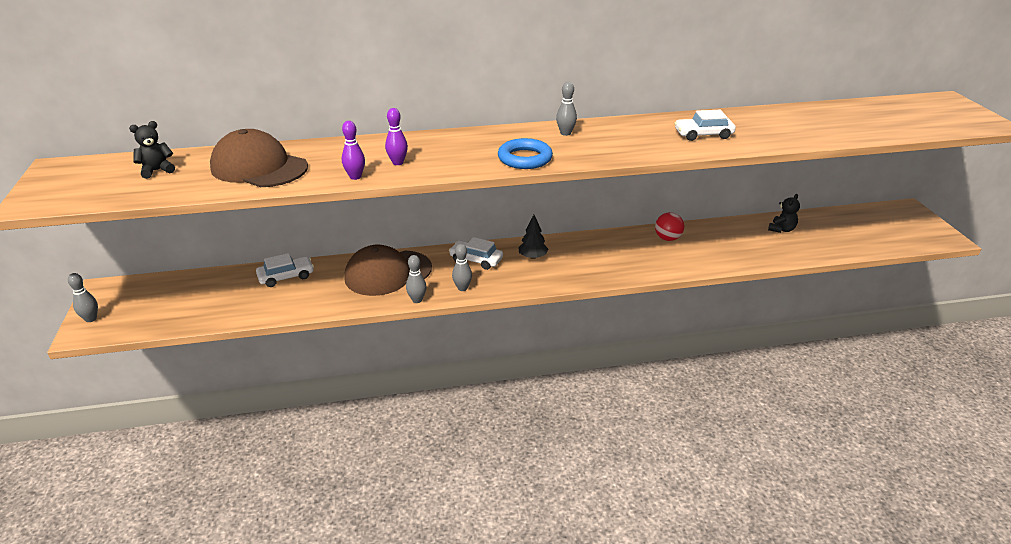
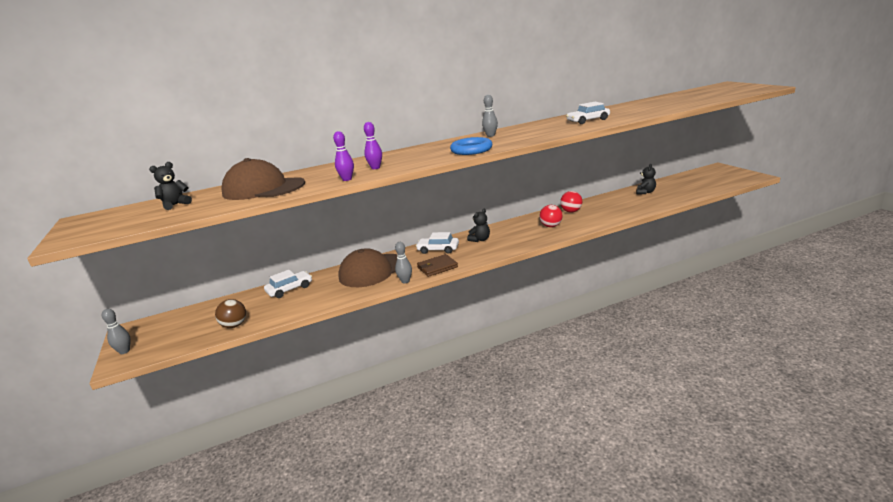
camera: 10 degrees left, 10 degrees down
(211, 314) = (234, 325): none -> brown ball
(462, 288) = (437, 267): grey bowling pin -> brown wallet
(532, 257) = (480, 240): black tree -> black teddy bear
(629, 257) = (551, 226): none -> red ball

